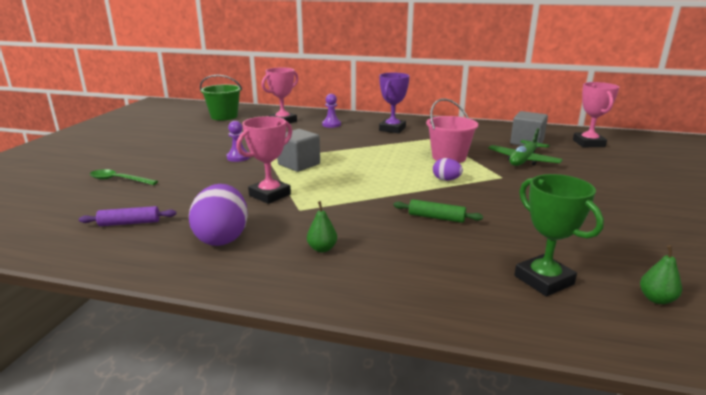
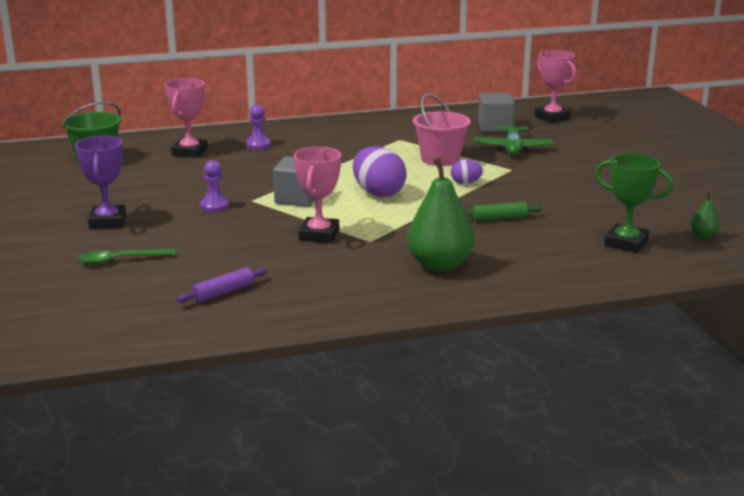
camera: 30 degrees left, 0 degrees up
(222, 238) = (339, 280): purple egg -> purple egg (378, 193)
(322, 248) = (439, 265): green pear -> green pear, size x2.24
(392, 129) = (338, 137): purple trophy -> purple trophy (107, 222)

